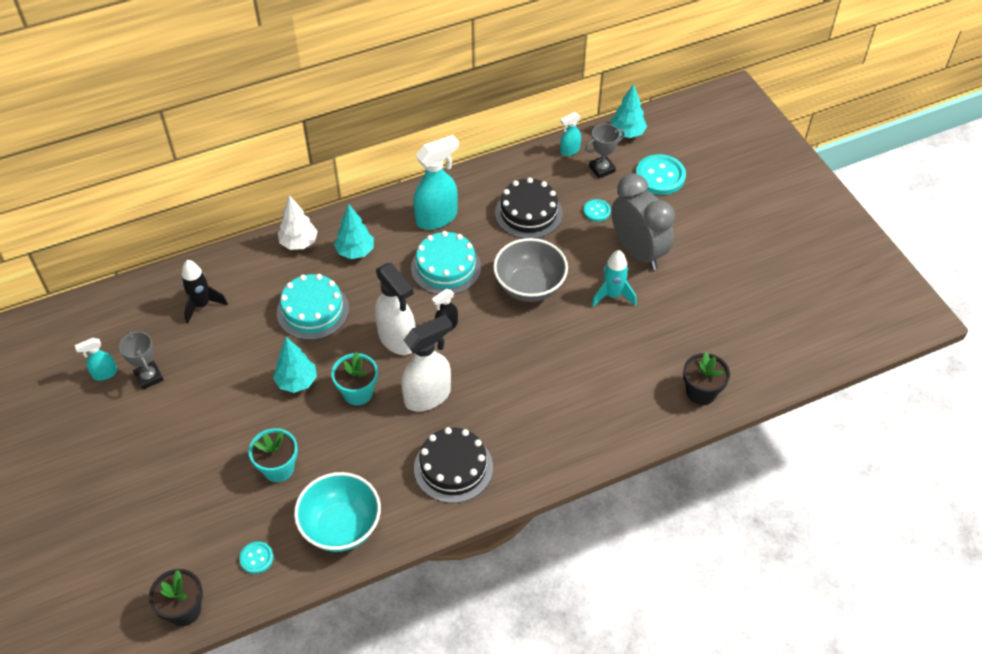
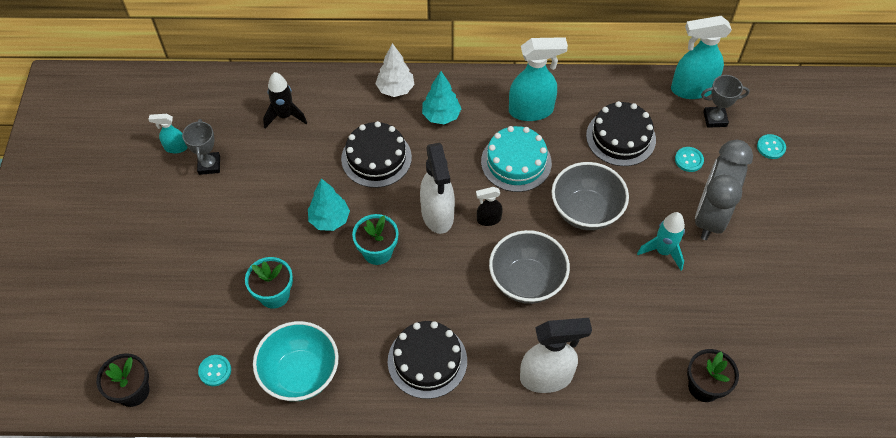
camera: 25 degrees right, 5 degrees up
(313, 310) = (376, 158): turquoise cake -> black cake
(428, 396) = (438, 281): white spray bottle -> white spray bottle (547, 377)
(507, 365) = (526, 281): none -> grey bowl
(569, 150) = (691, 89): turquoise spray bottle -> turquoise spray bottle, size x1.96
(627, 133) = (758, 91): turquoise tree -> none
(638, 252) = (710, 216): grey clock -> grey clock turned 150 degrees counterclockwise
(660, 176) = (771, 147): turquoise button -> turquoise button, size x0.53

